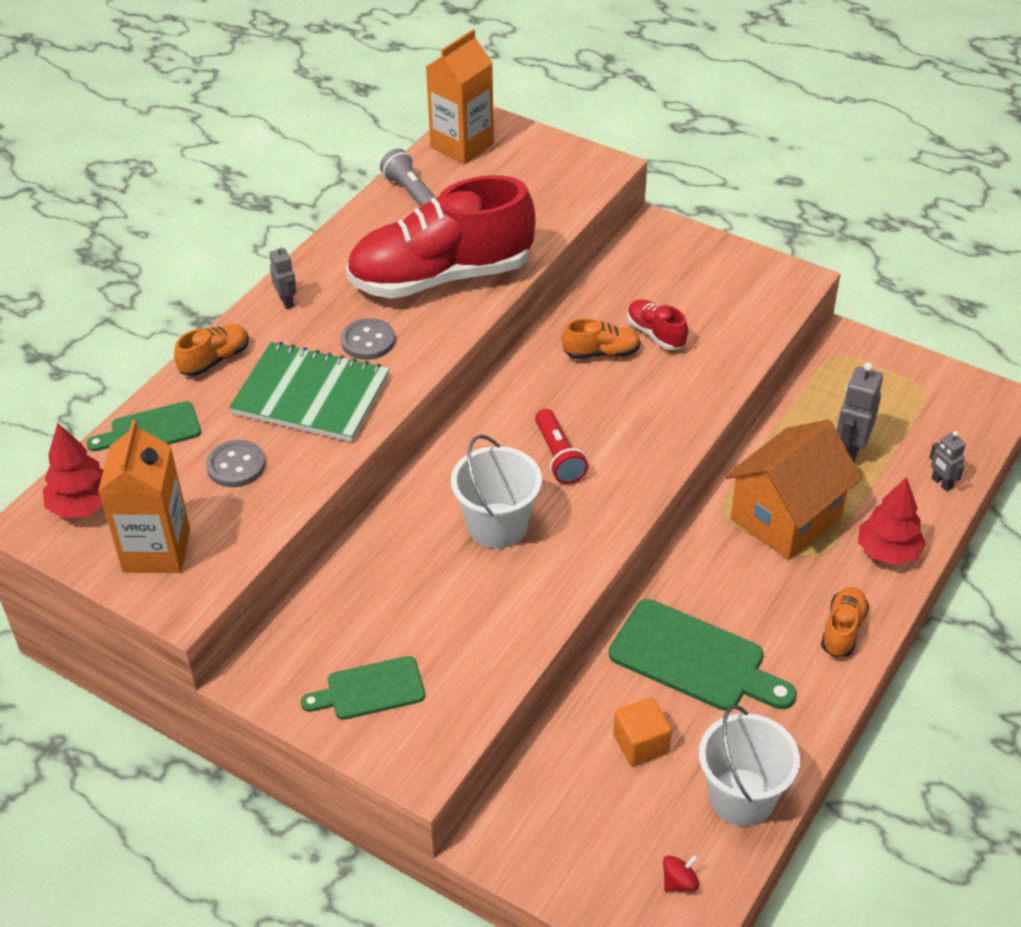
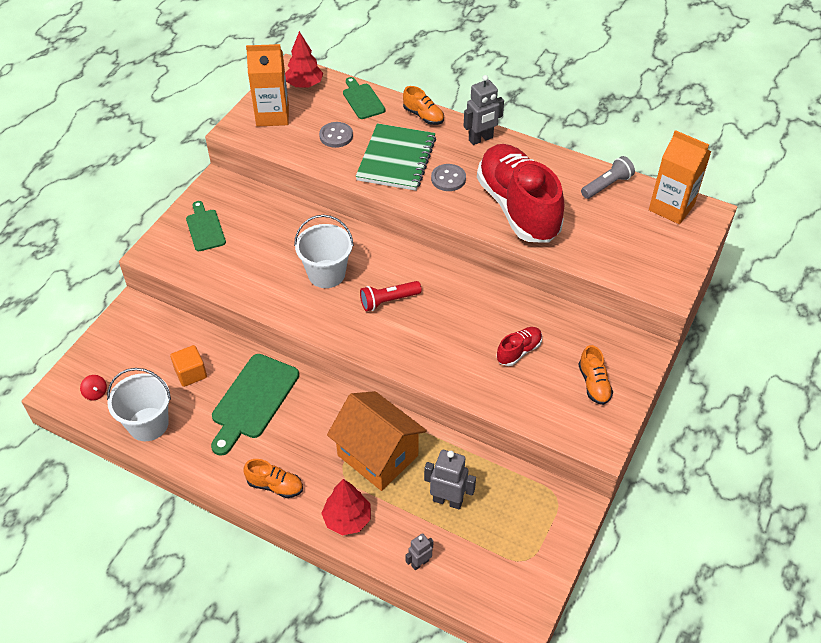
camera: 85 degrees right, 5 degrees up
(287, 301) = (481, 139): grey robot -> grey robot, size x1.69
(601, 353) = (493, 320): orange shoe -> orange shoe (594, 384)

